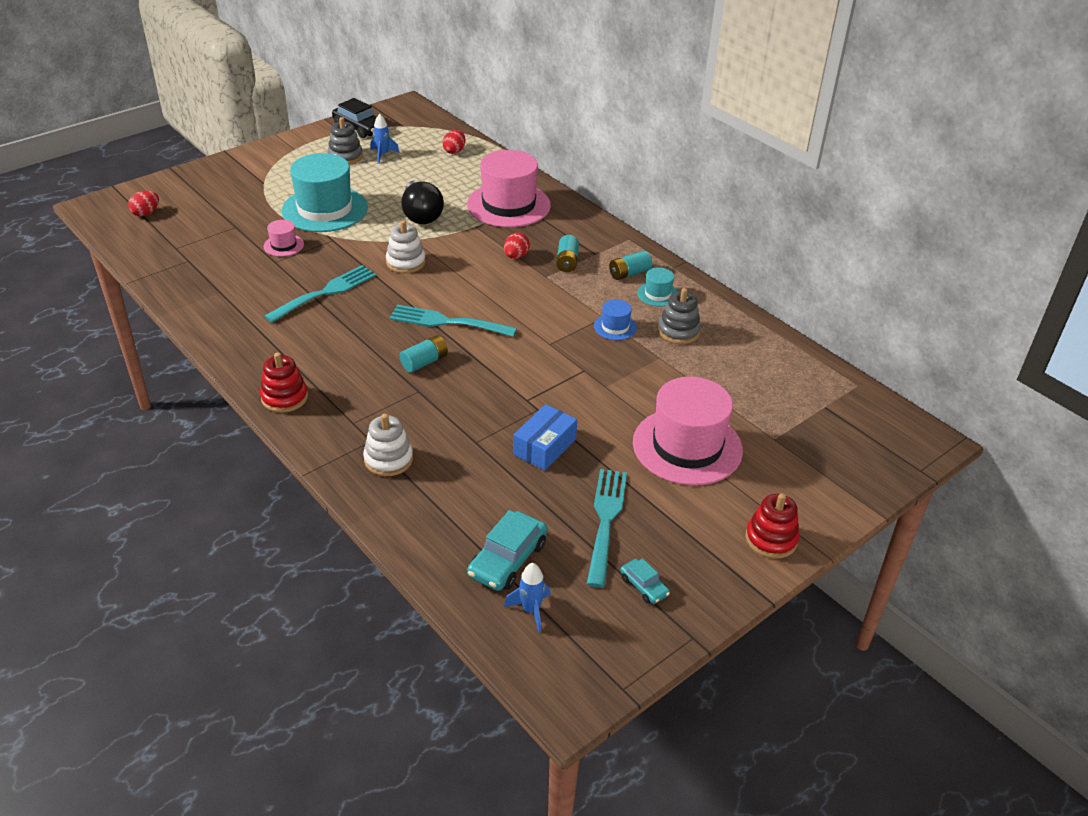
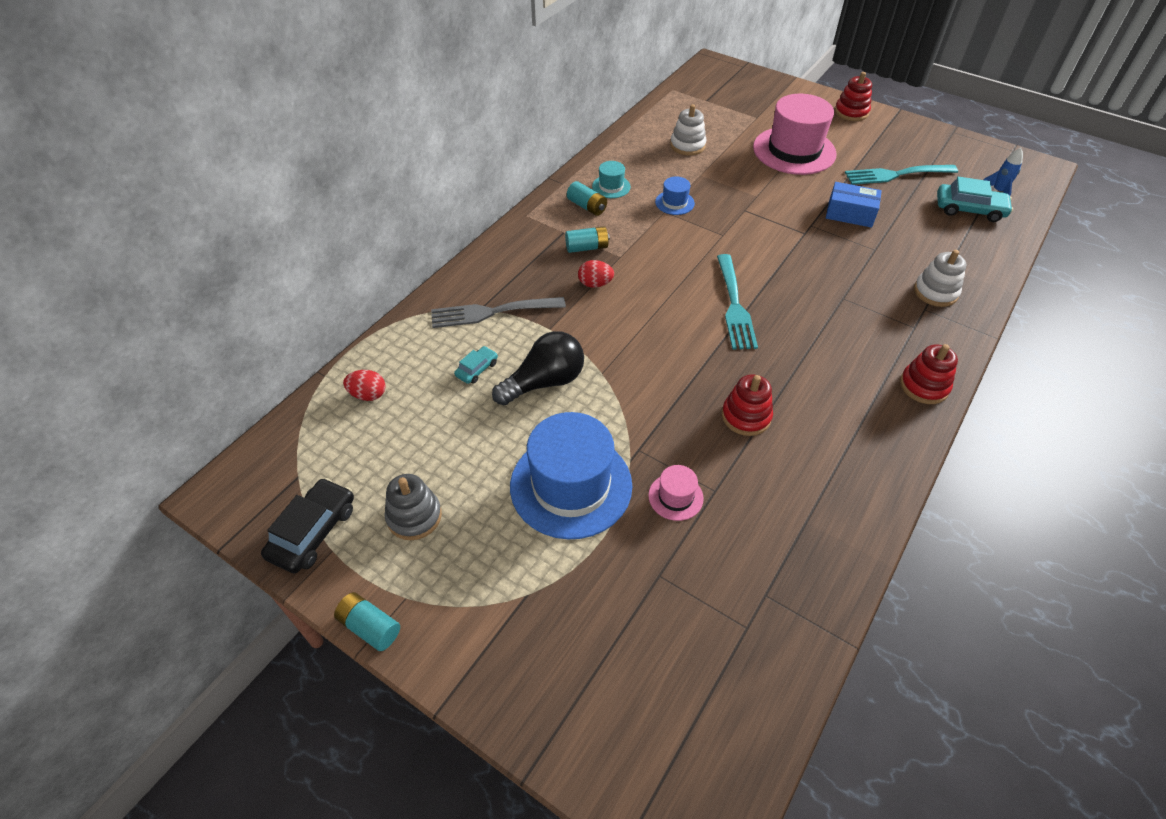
camera: 105 degrees left, 10 degrees up
(146, 213) = (681, 729): red egg -> none
(325, 209) = (571, 485): turquoise hat -> blue hat
(325, 293) = (746, 416): turquoise fork -> red stacking toy
(383, 155) = (398, 471): blue rocket -> none
(405, 262) = (651, 366): white stacking toy -> white stacking toy (687, 145)
(424, 362) = (803, 305): turquoise battery -> turquoise battery (370, 627)
(508, 205) = (492, 312): pink hat -> grey fork
(644, 586) = (934, 152): turquoise car -> turquoise car (477, 369)
(678, 331) = (659, 169): grey stacking toy -> none

